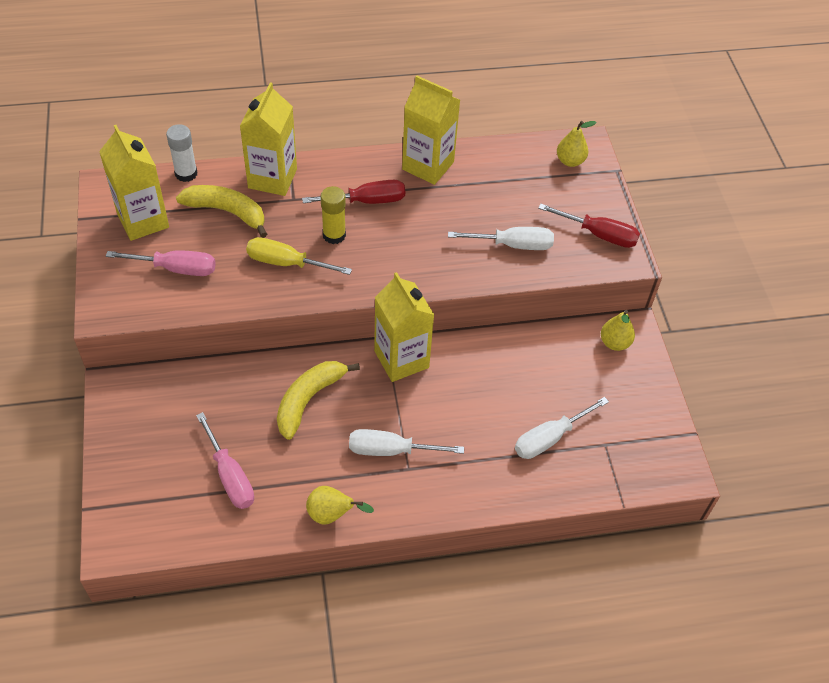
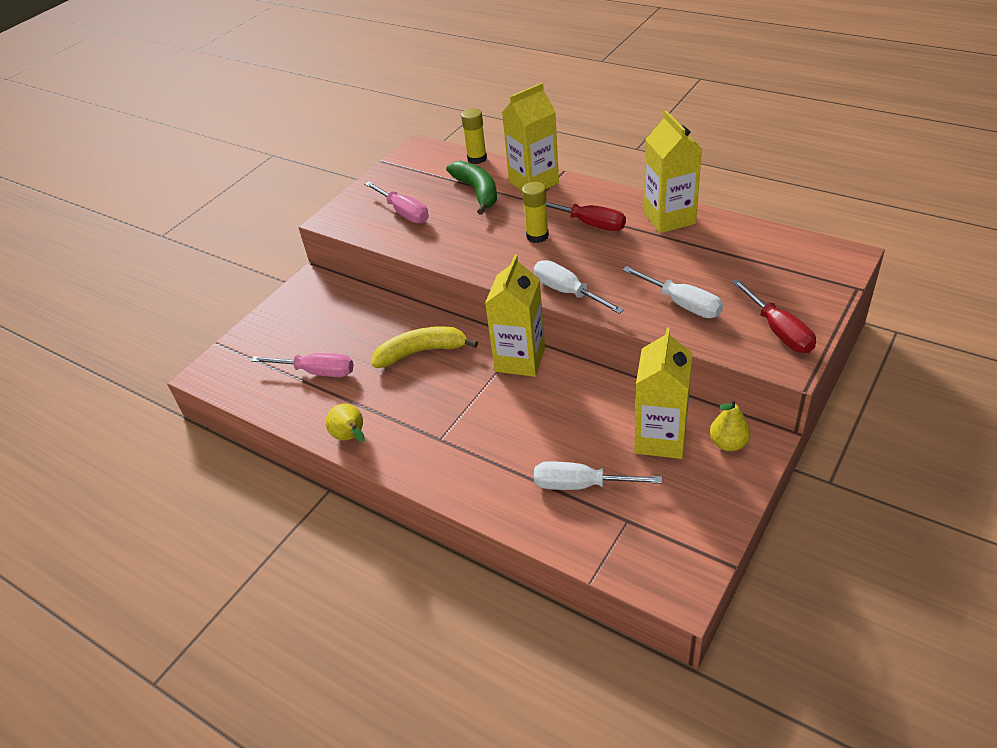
camera: 50 degrees right, 10 degrees down
(143, 220) = (417, 176): yellow carton -> yellow carton (660, 438)
(186, 174) = (477, 158): white glue stick -> yellow glue stick
(227, 212) = (477, 192): yellow banana -> green banana
(230, 475) = (316, 372): pink screwdriver -> pink screwdriver turned 90 degrees counterclockwise
(287, 263) = (481, 240): yellow screwdriver -> none
(391, 450) = (441, 419): white screwdriver -> white screwdriver (568, 292)
(570, 161) = (813, 263): yellow pear -> none

